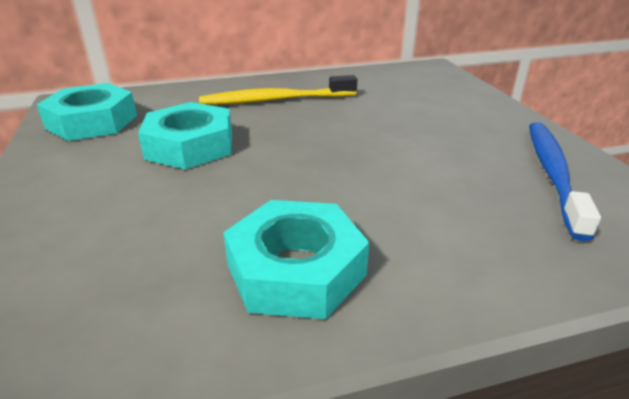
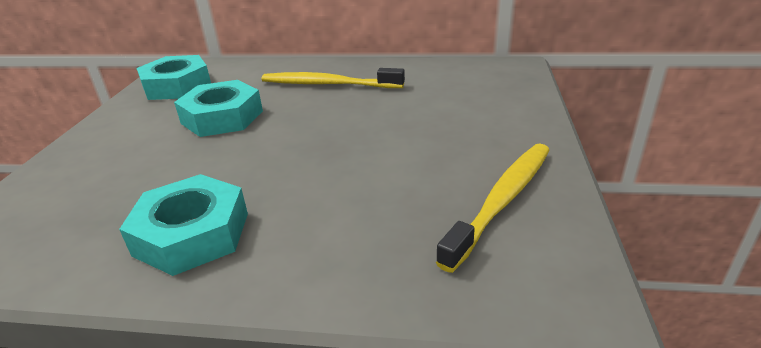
camera: 25 degrees right, 0 degrees up
(552, 173) = (502, 200): blue toothbrush -> yellow toothbrush

